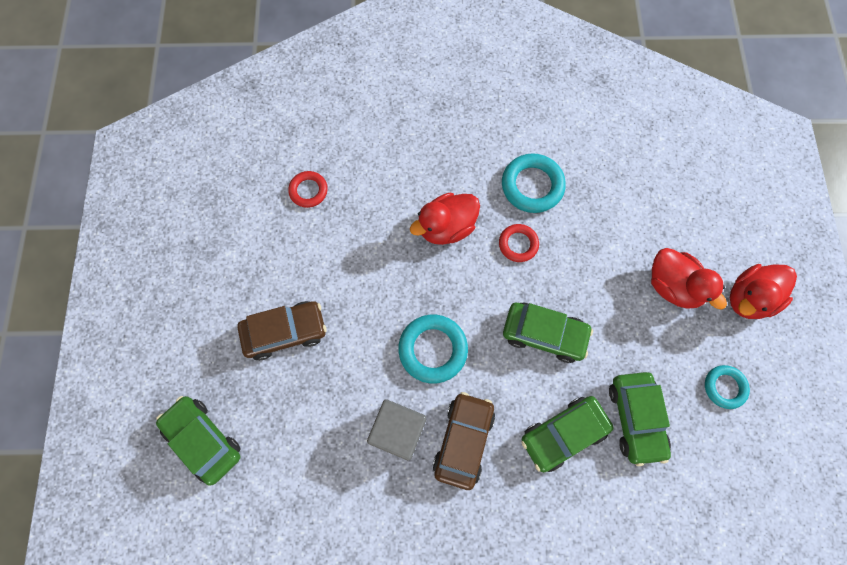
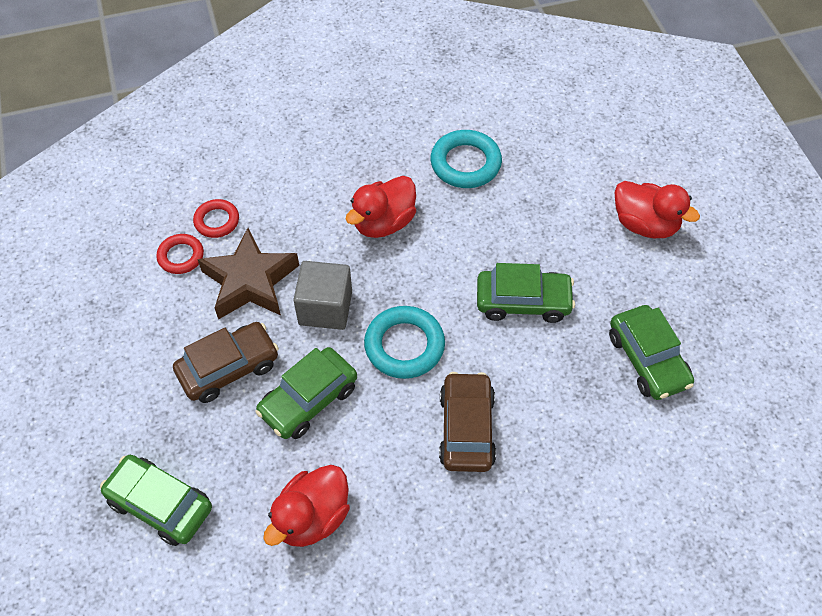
camera: 15 degrees left, 15 degrees down
(321, 255) = (250, 281): none -> brown star
(398, 431) = (389, 437): grey cube -> grey cube (325, 308)
(518, 244) = (467, 222): red ring -> red ring (181, 256)
(563, 434) = (575, 394): green car -> green car (308, 400)
(724, 387) = (730, 307): turquoise ring -> none
(748, 298) = (726, 218): red duck -> red duck (312, 518)

